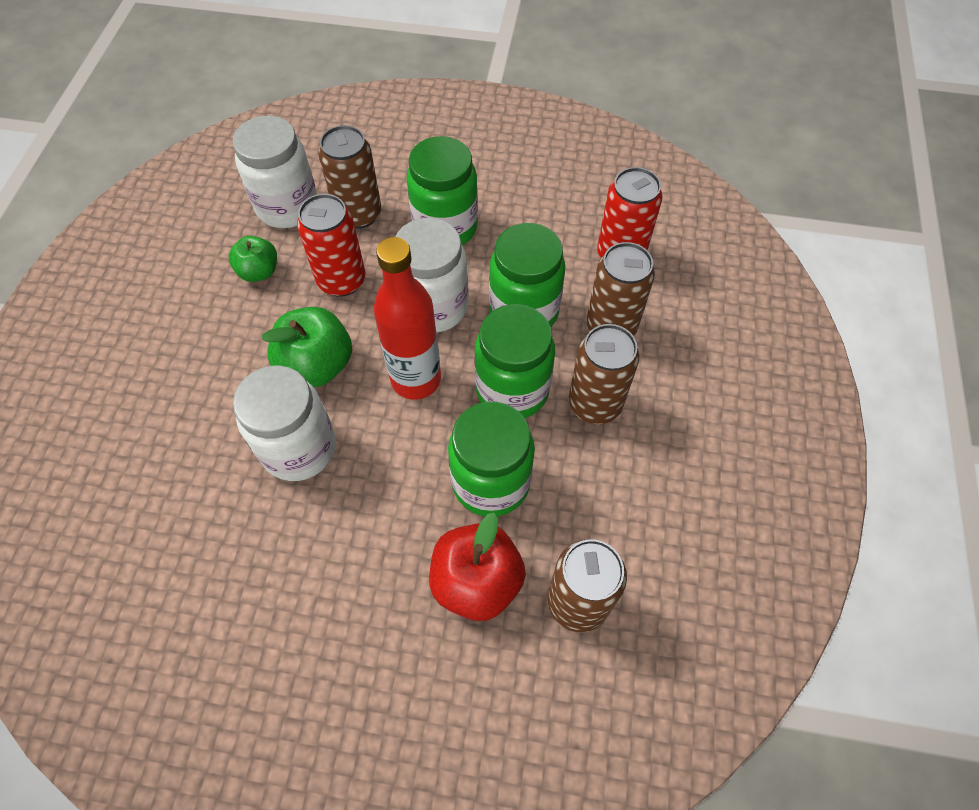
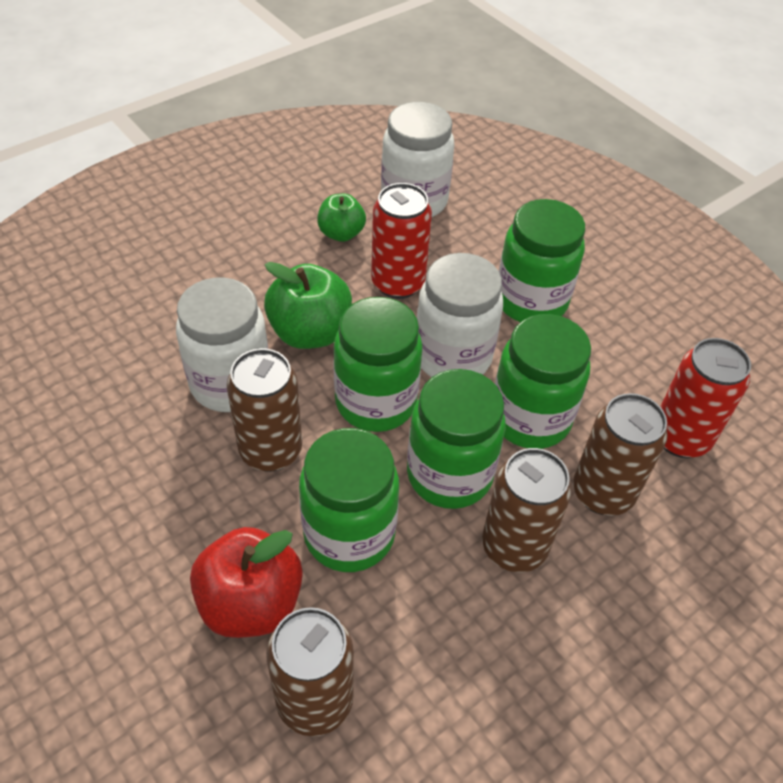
camera: 40 degrees right, 10 degrees down
(358, 214) = (466, 243): brown can -> brown can (270, 450)
(416, 379) = (376, 402): red bottle -> green jar

